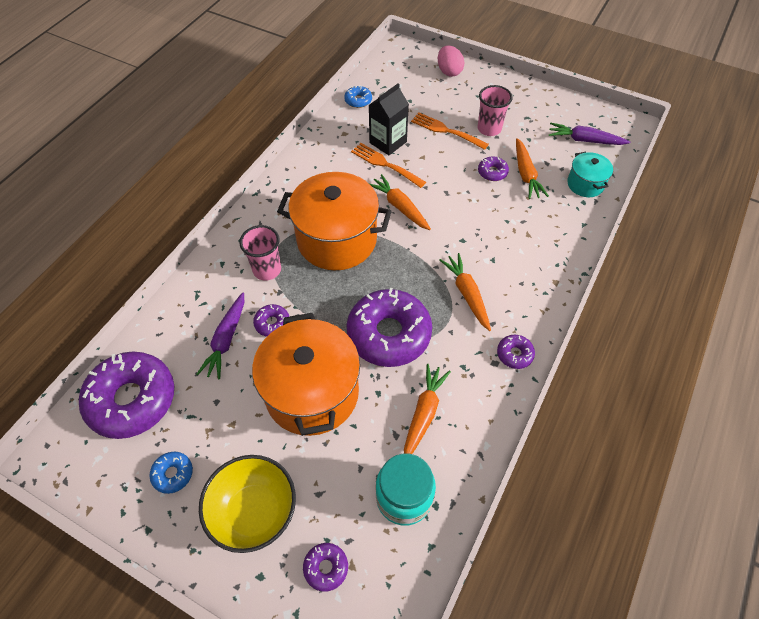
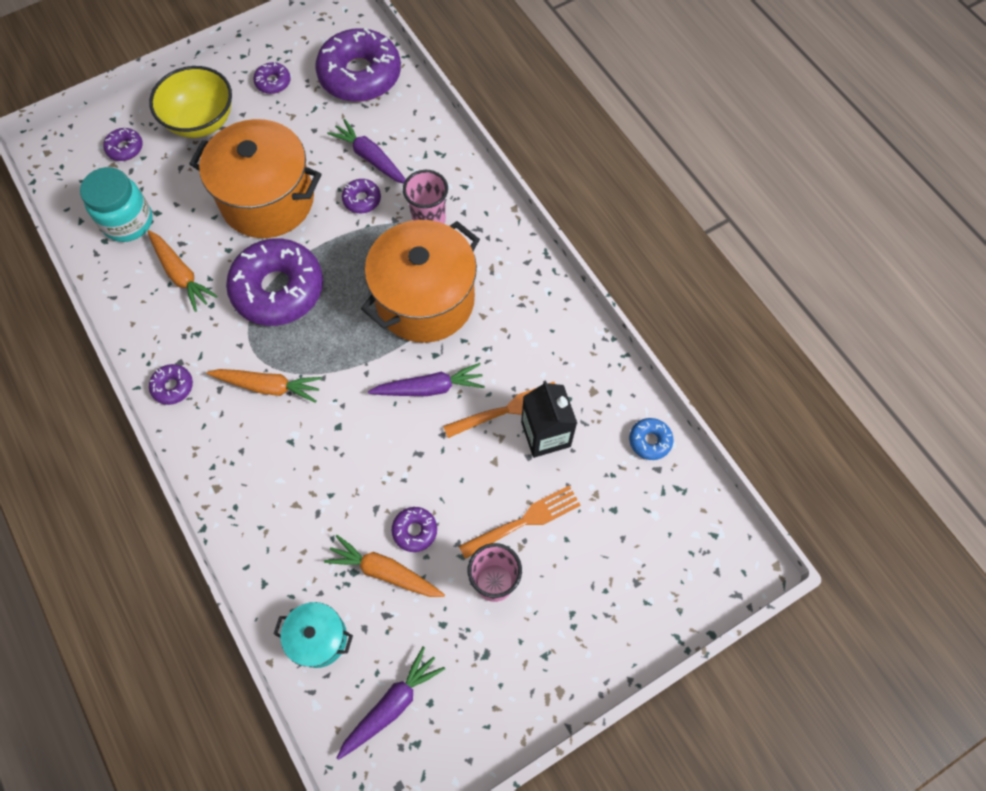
camera: 120 degrees right, 10 degrees up
(173, 474) = (273, 82): blue donut -> purple donut
(400, 207) = (429, 388): orange carrot -> purple carrot
(449, 71) = (649, 606): pink egg -> none

